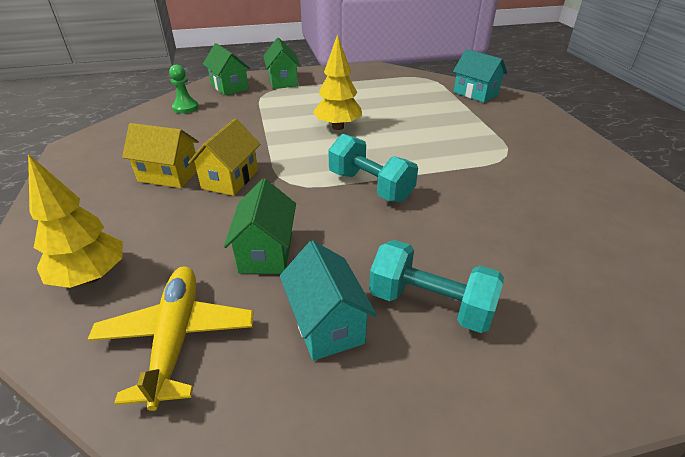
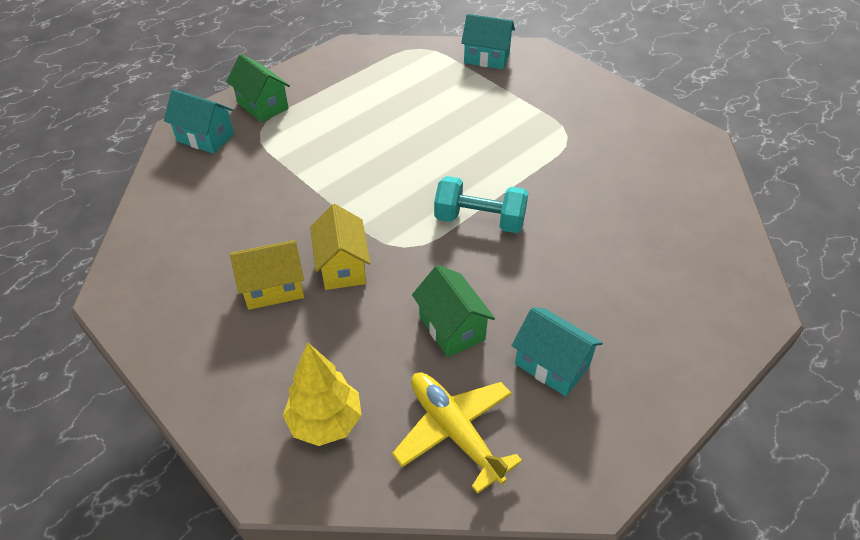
camera: 30 degrees left, 10 degrees up
(185, 108) = (186, 190): green pawn -> none
(229, 87) = (205, 138): green house -> turquoise house
(338, 127) = (387, 156): yellow tree -> none
(430, 304) = (609, 314): turquoise dumbbell -> none

